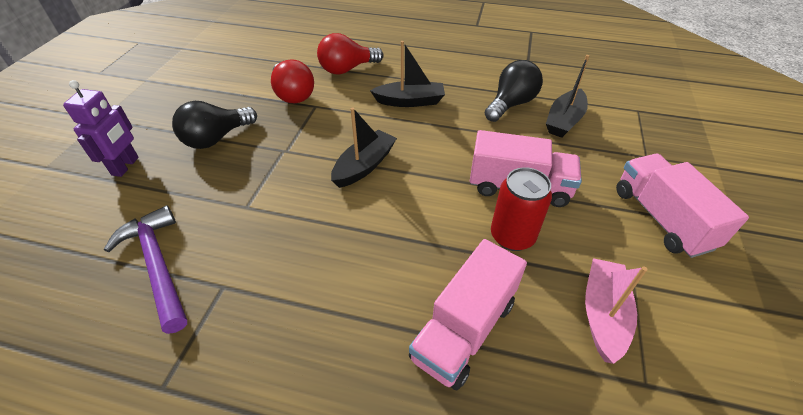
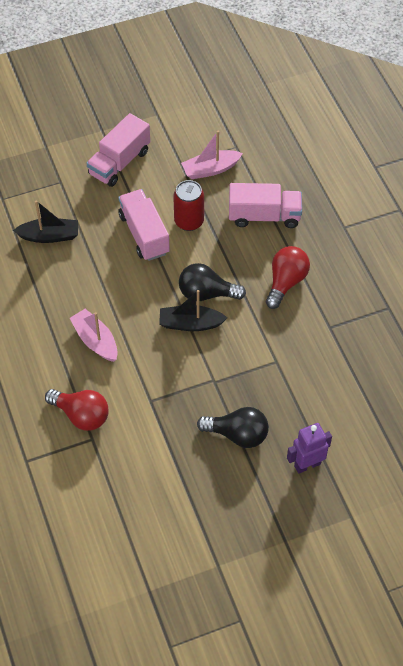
camera: 125 degrees left, 10 degrees up
(158, 265) = (346, 368): purple hammer -> none
(293, 94) = (148, 428): red light bulb -> red light bulb (286, 282)
(410, 101) = (95, 340): black boat -> pink boat
(511, 104) = (50, 275): black light bulb -> black light bulb (206, 293)

